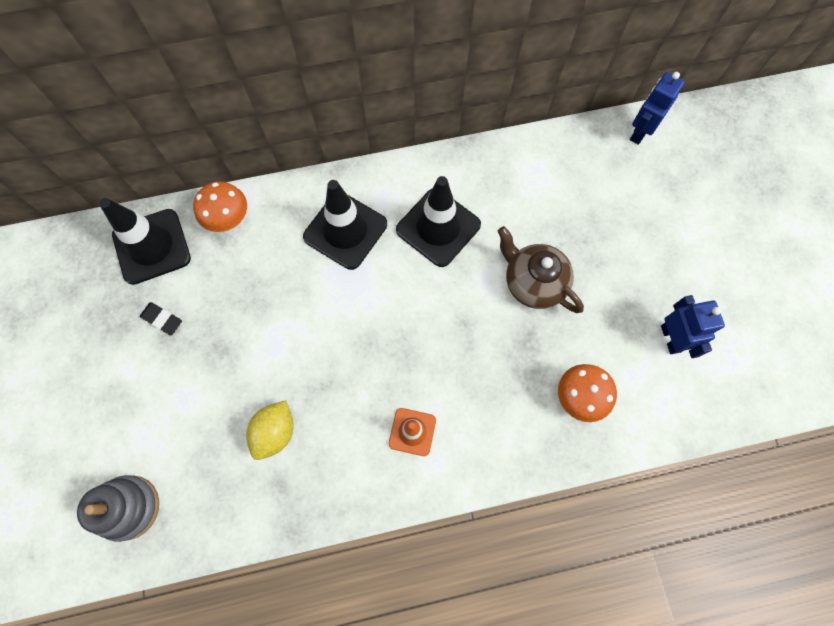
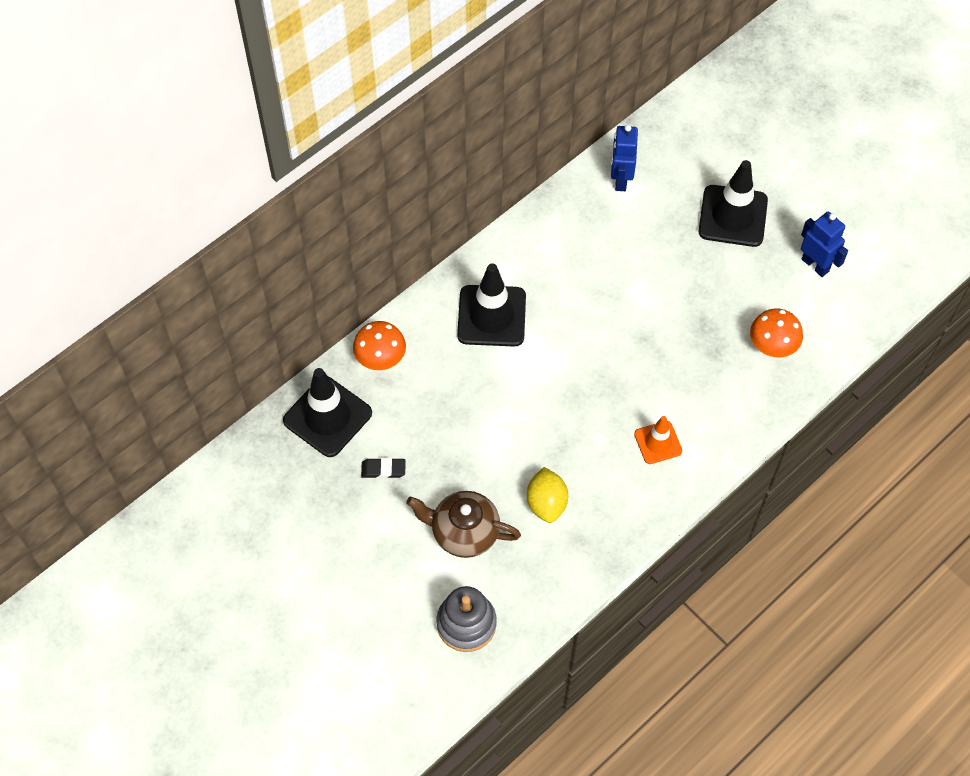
camera: 30 degrees left, 10 degrees down
(438, 227) = (570, 273): black traffic cone -> black traffic cone (733, 216)
(533, 282) = (679, 277): brown teapot -> brown teapot (464, 532)
(639, 132) = (688, 109): blue robot -> blue robot (620, 179)

